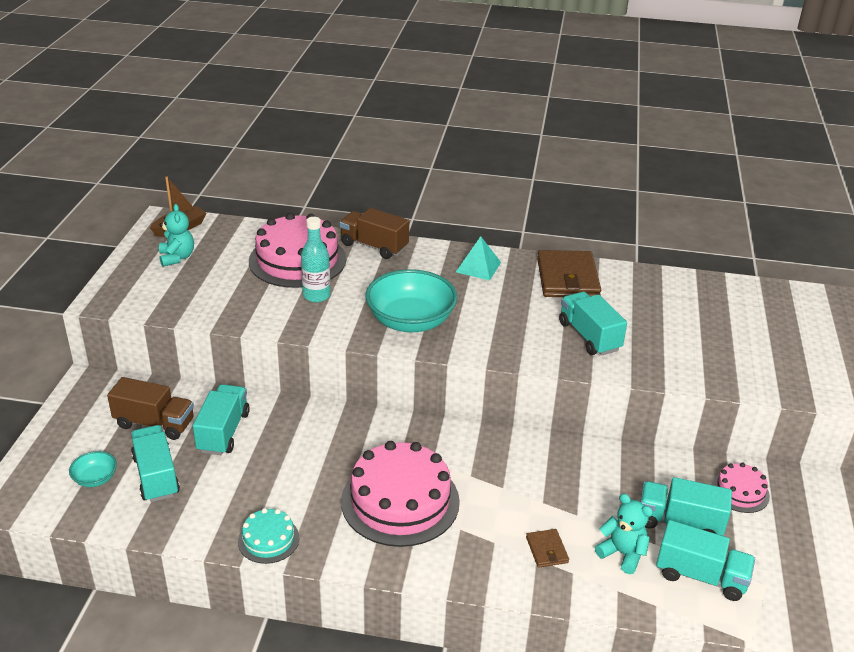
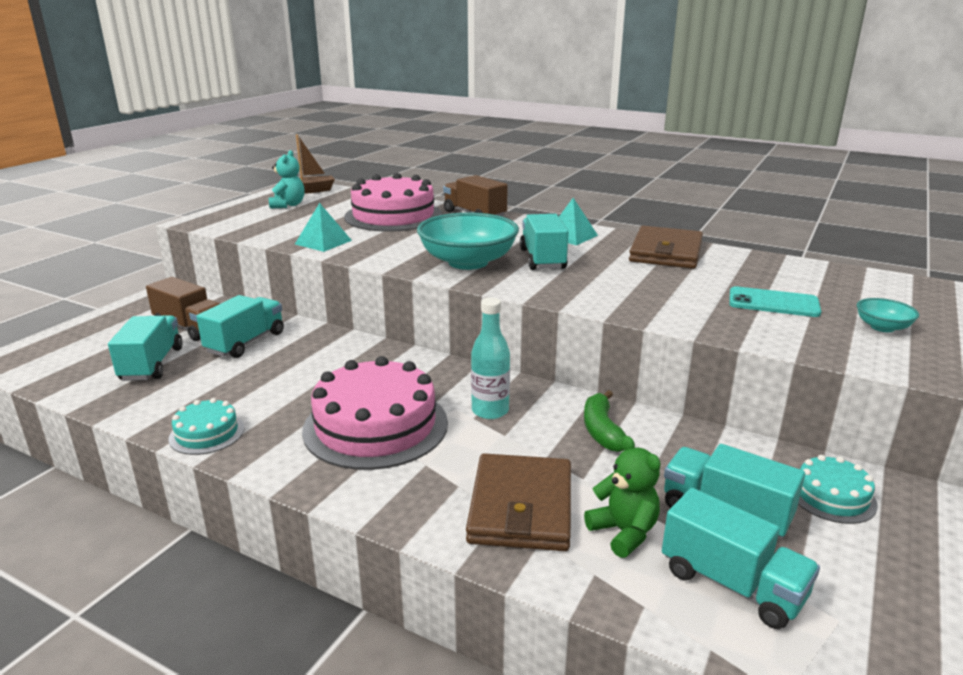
camera: 20 degrees right, 10 degrees down
(95, 478) = (97, 357): turquoise bowl -> turquoise bowl (882, 327)
(259, 313) = (323, 242): none -> turquoise pyramid
(316, 296) = (389, 237): turquoise bottle -> turquoise bottle (490, 411)
(546, 550) = (520, 507): brown wallet -> brown wallet, size x2.17
(571, 467) = (601, 430): none -> green banana
(589, 336) = (664, 294): turquoise truck -> turquoise truck (542, 259)
(622, 554) = (624, 532): turquoise teddy bear -> green teddy bear
(671, 332) = (773, 303): none -> turquoise phone
(740, 491) = (831, 496): pink cake -> turquoise cake

